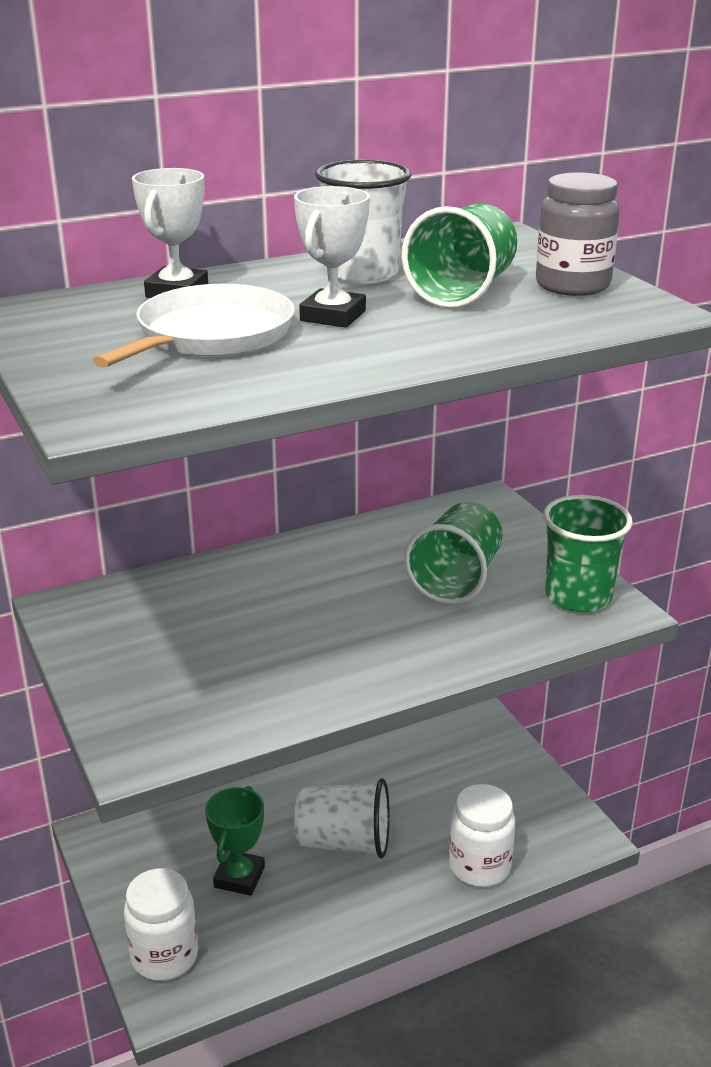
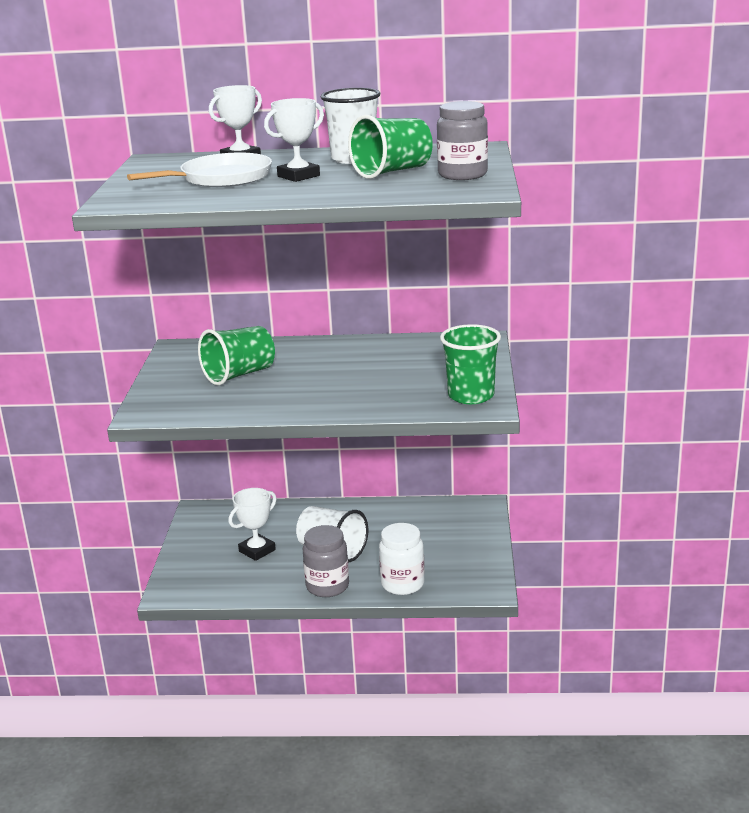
camera: 30 degrees right, 5 degrees down
(164, 956) = (185, 574): white jar -> none
(239, 877) = (257, 550): green trophy -> white trophy
(386, 905) = (327, 586): none -> grey jar
(456, 579) = (406, 374): green cup -> green cup (239, 375)

